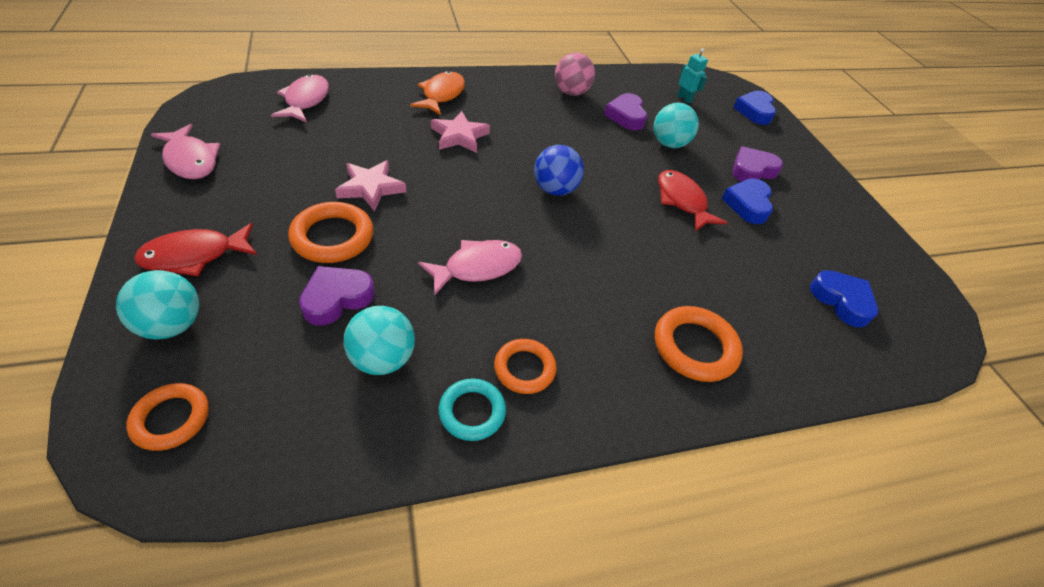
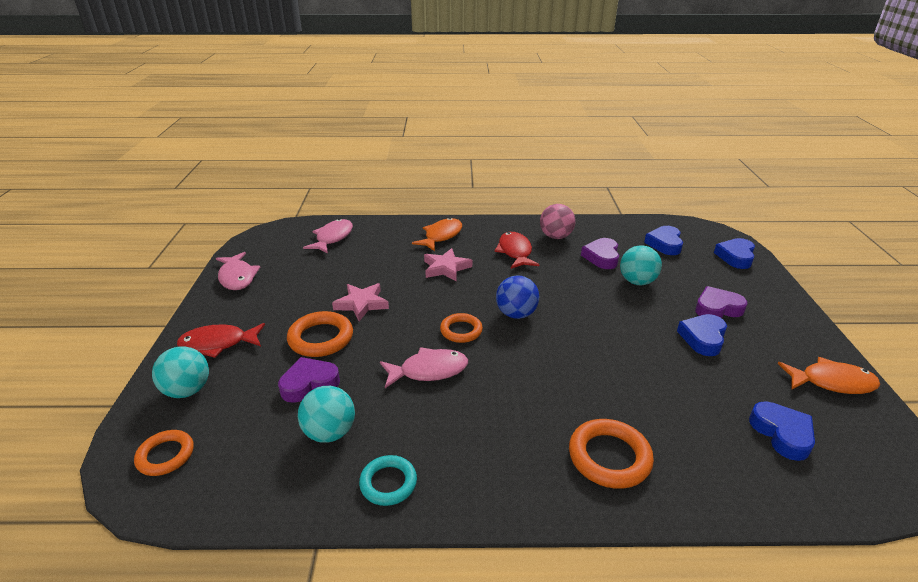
camera: 20 degrees right, 15 degrees down
(524, 368) = (443, 455): orange ring -> orange ring (461, 331)
(682, 201) = (635, 331): red fish -> red fish (515, 252)
(684, 98) = (664, 244): turquoise robot -> blue heart
(869, 242) = (831, 382): none -> orange fish

